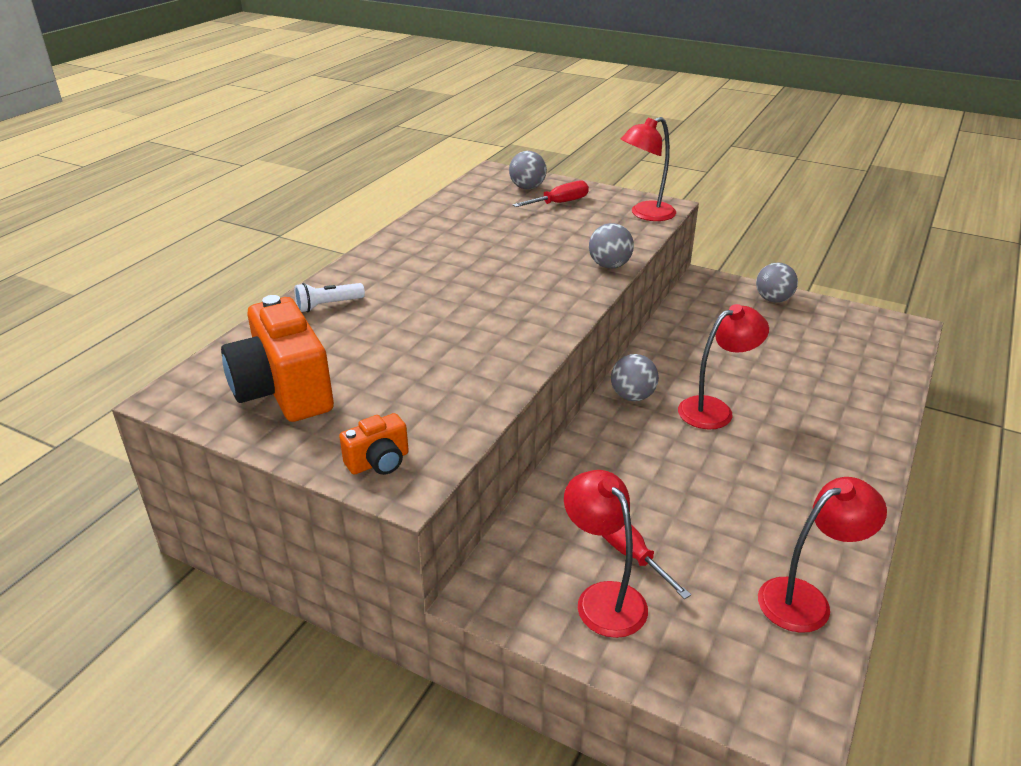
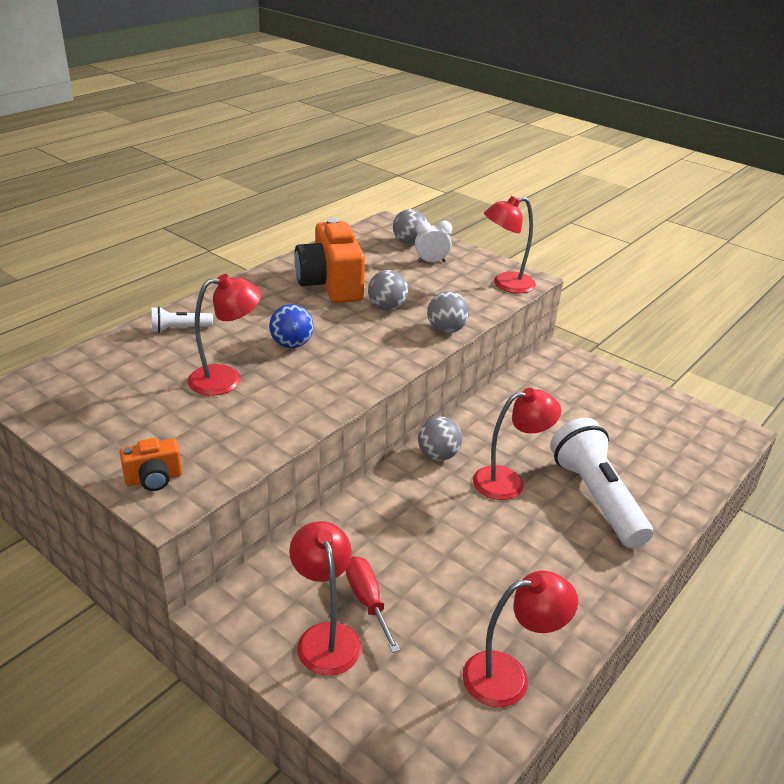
camera: 10 degrees right, 0 degrees up
(284, 391) = (106, 401): orange camera -> orange camera (330, 285)
(405, 348) = (226, 379): none -> red lamp
(457, 303) = (291, 344): none -> blue ball
(560, 203) = (431, 262): red screwdriver -> white clock
(773, 299) = (616, 384): grey ball -> grey ball (387, 308)
(805, 410) = (596, 497): none -> white flashlight

